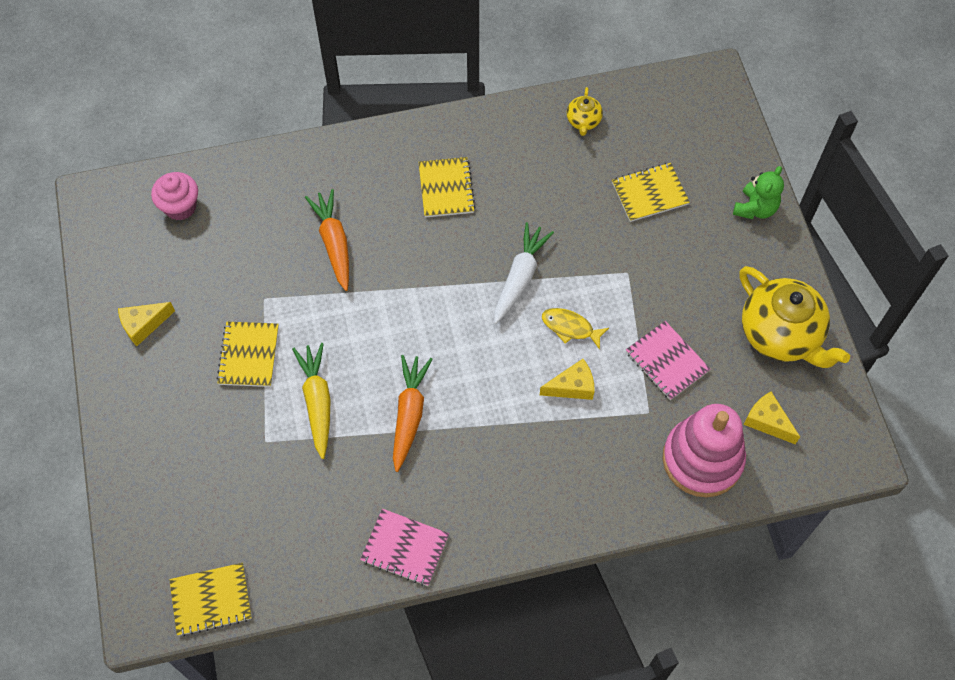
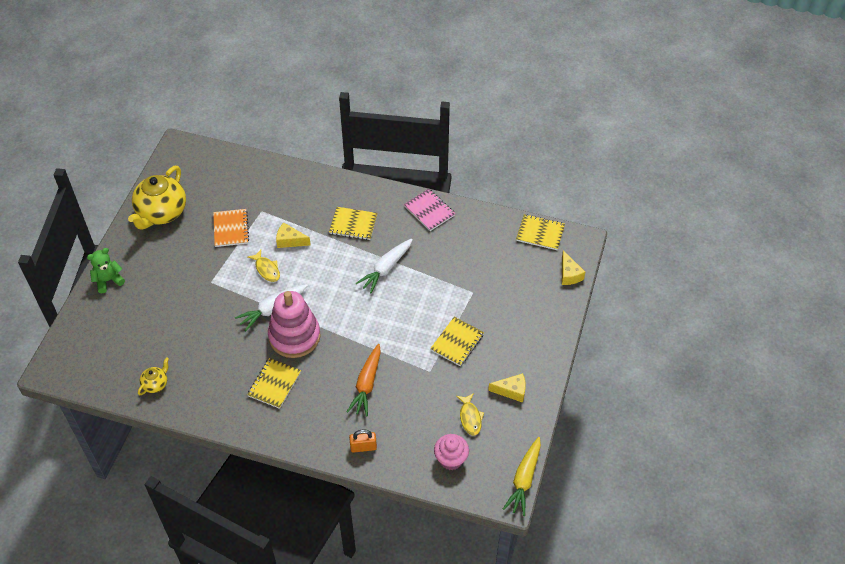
camera: 150 degrees left, 10 degrees down
(181, 266) = (470, 417): none -> yellow fish
(292, 171) = (363, 447): none -> orange padlock
(317, 402) = (432, 298): yellow carrot -> yellow carrot (524, 479)
(409, 414) = (386, 268): orange carrot -> white carrot
(649, 193) = (158, 319): yellow notebook -> yellow notebook (353, 224)
(667, 361) = (231, 229): pink notebook -> orange notebook
(702, 459) = (254, 180): pink stacking toy -> pink stacking toy (294, 336)
(767, 421) = (207, 180): yellow cheese -> yellow cheese (569, 274)
(780, 335) = (161, 213): yellow teapot -> yellow teapot turned 150 degrees counterclockwise

